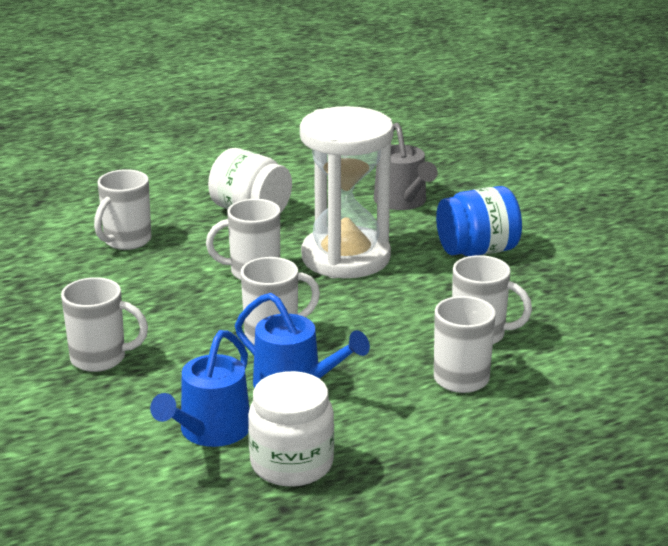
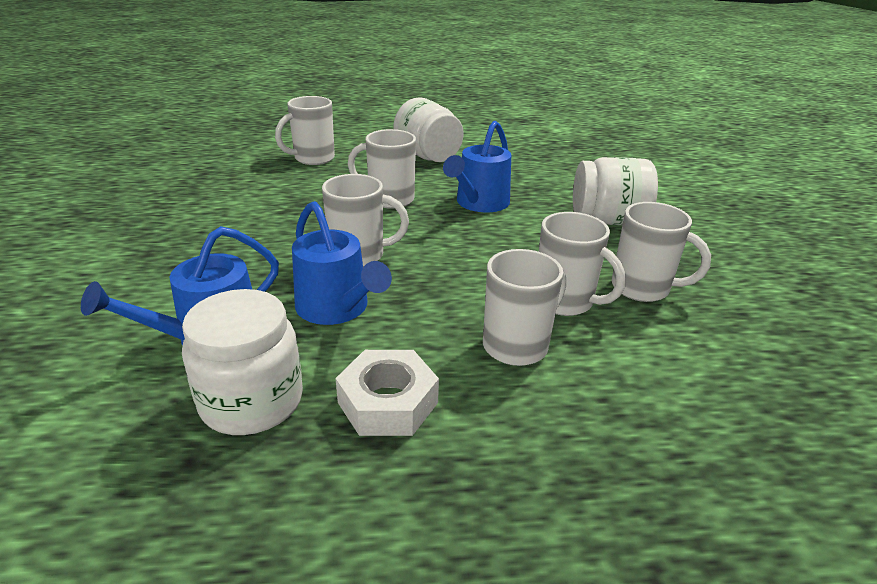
camera: 20 degrees right, 5 degrees up
(100, 359) = (193, 242): white mug -> white mug (642, 288)
(345, 257) = (479, 203): white hourglass -> blue watering can
(393, 439) = (388, 403): none -> white nut
(402, 201) = (561, 170): grey watering can -> none
(477, 251) = (607, 221): blue jar -> white jar

